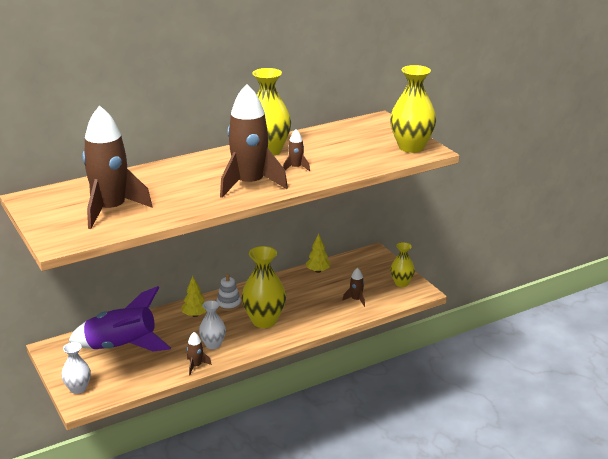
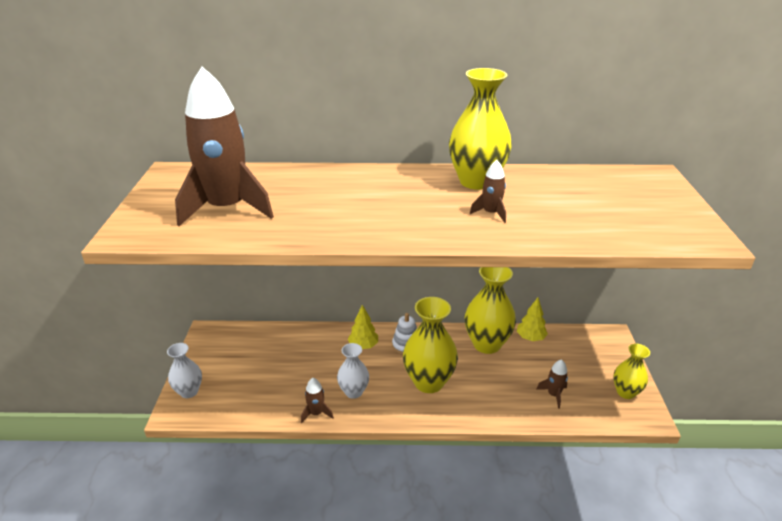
camera: 30 degrees right, 5 degrees up
(121, 347) = (267, 357): purple rocket -> none
(250, 184) = (412, 220): brown rocket -> none
(411, 147) = (680, 225): yellow vase -> yellow vase (486, 344)

